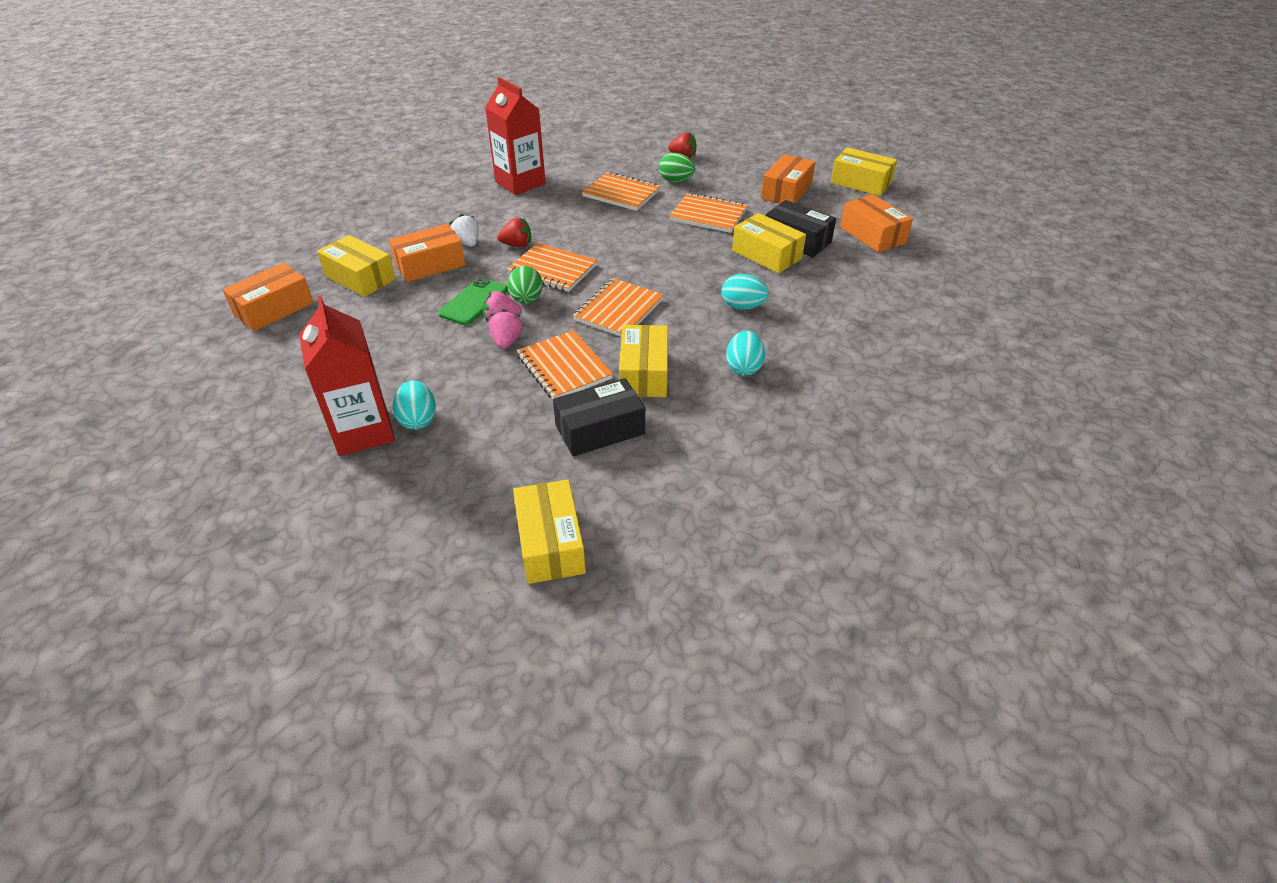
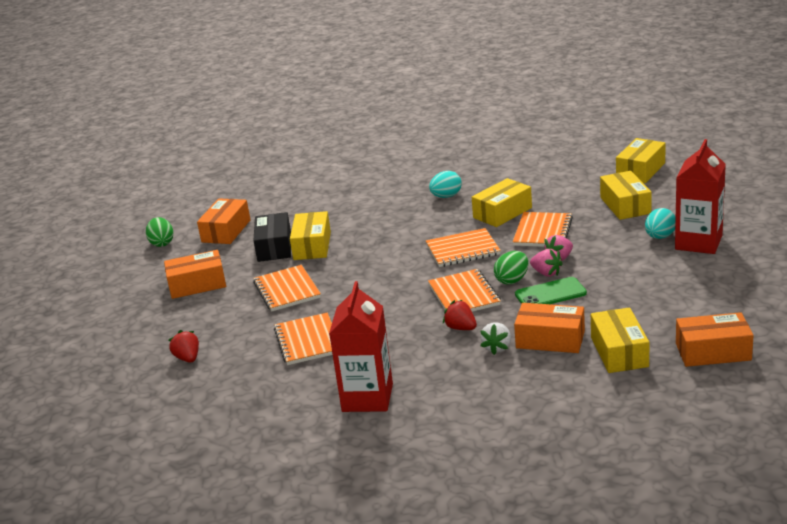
camera: 130 degrees left, 15 degrees down
(600, 429) = (563, 198): black box -> none
(676, 181) = (246, 333): green egg -> green egg (162, 243)
(742, 306) = (388, 223): turquoise egg -> none
(861, 183) = (138, 268): yellow box -> yellow box (625, 205)

